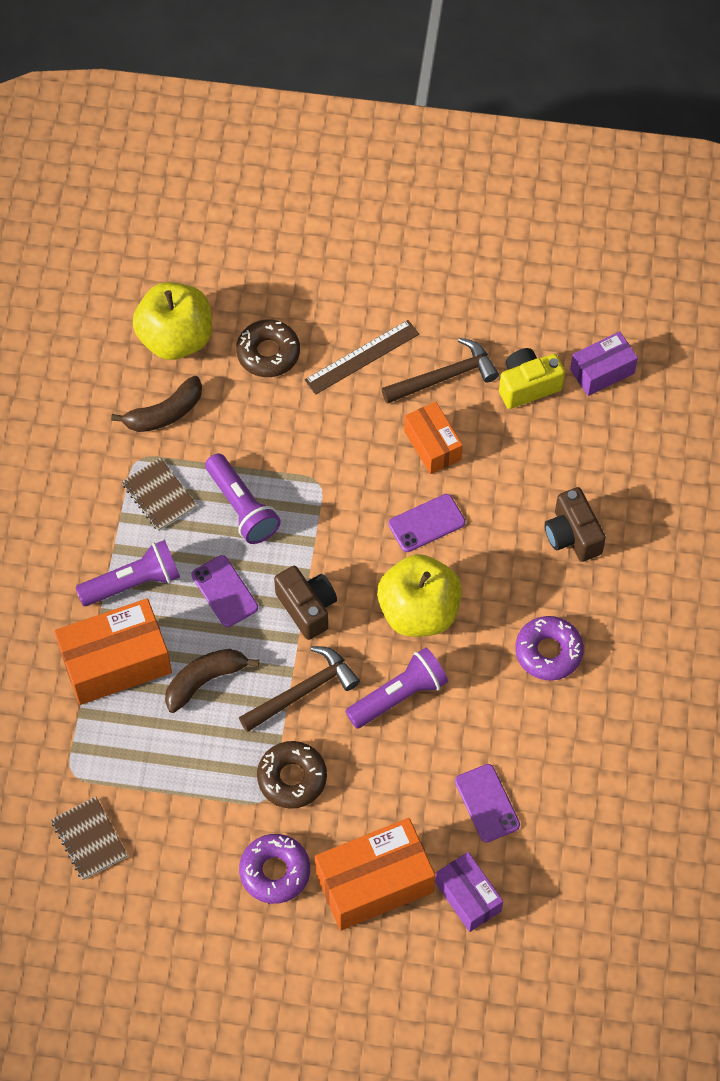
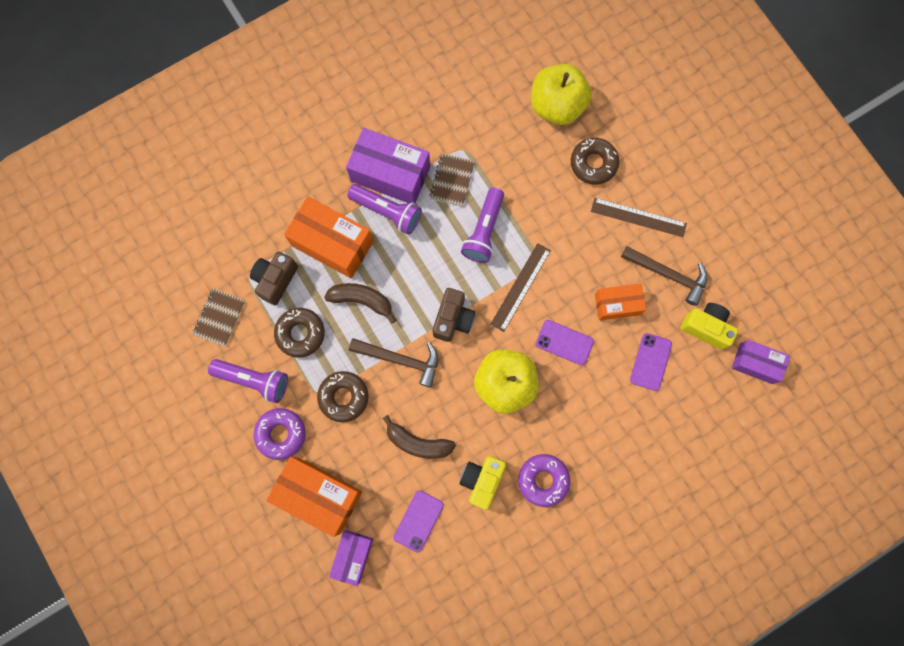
camera: 50 degrees right, 15 degrees up
(95, 548) = (390, 174): none -> purple box
(165, 413) = (505, 140): brown banana -> brown banana (418, 443)
(184, 769) = (300, 333): none -> brown donut
(224, 591) = (424, 265): purple phone -> purple phone (650, 362)
(332, 519) = (520, 287): none -> brown ruler
(399, 695) = (443, 416): purple flashlight -> purple flashlight (254, 380)
(432, 445) = (617, 304): orange box -> orange box turned 60 degrees clockwise
(498, 710) = (482, 480): none -> yellow camera
(572, 535) = (630, 433): brown camera -> brown camera (275, 280)

